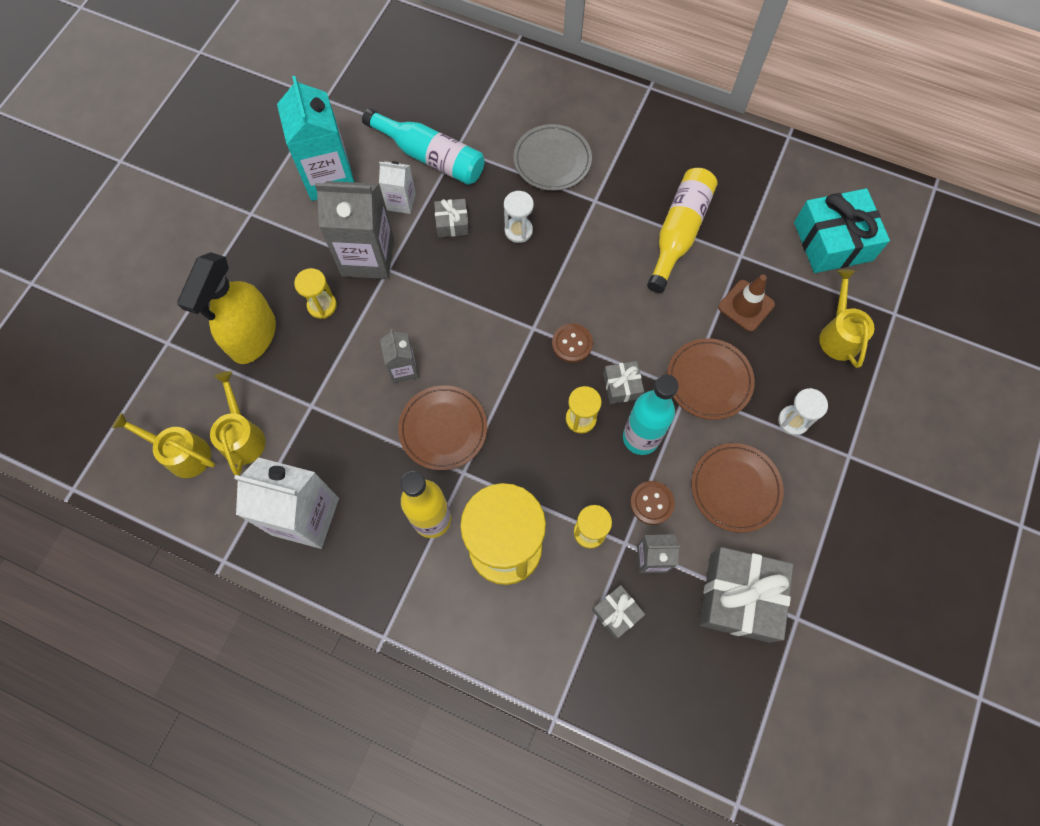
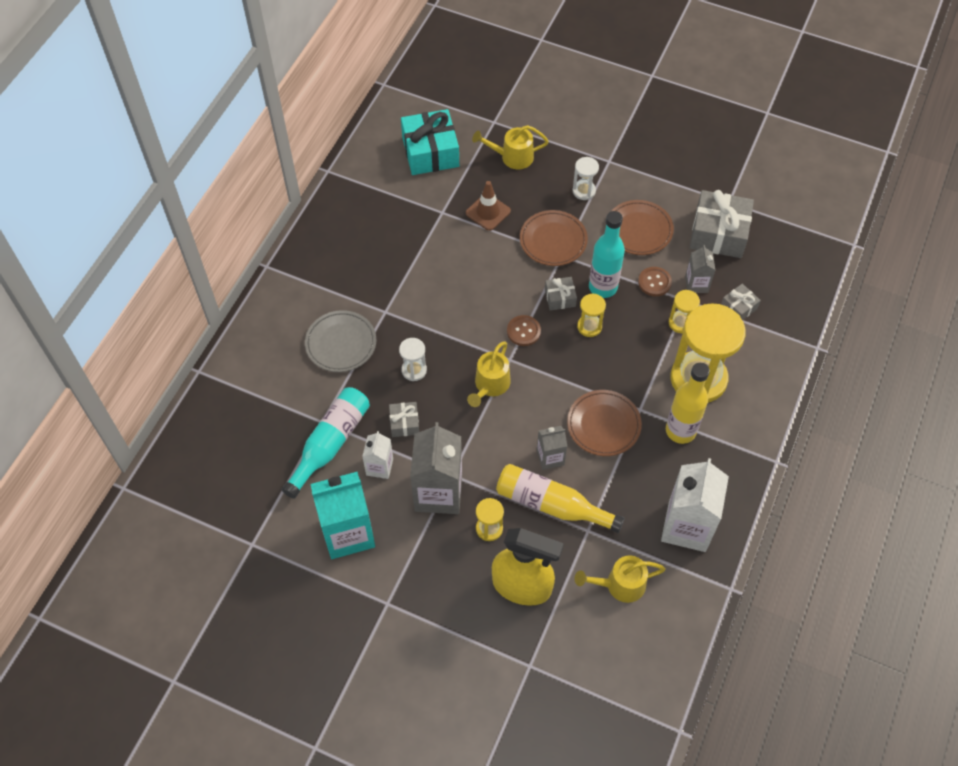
camera: 90 degrees left, 10 degrees down
(182, 453) = (639, 636): yellow watering can -> yellow watering can (490, 386)
(678, 233) = (420, 253): yellow bottle -> yellow bottle (551, 504)

